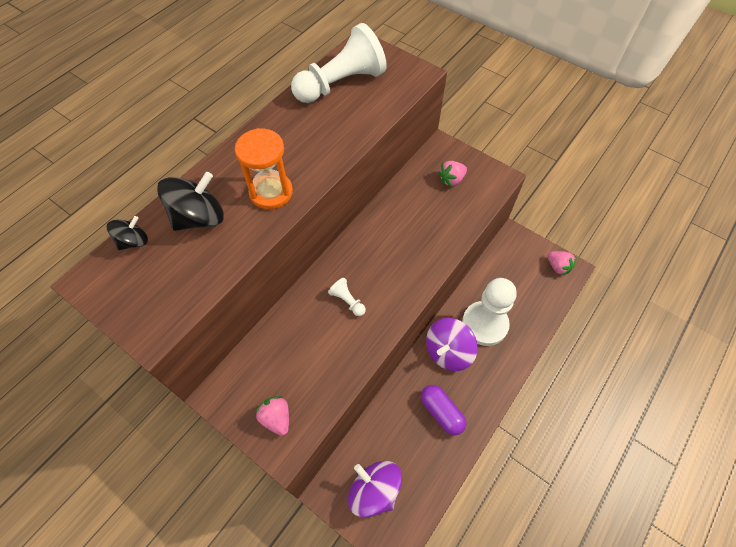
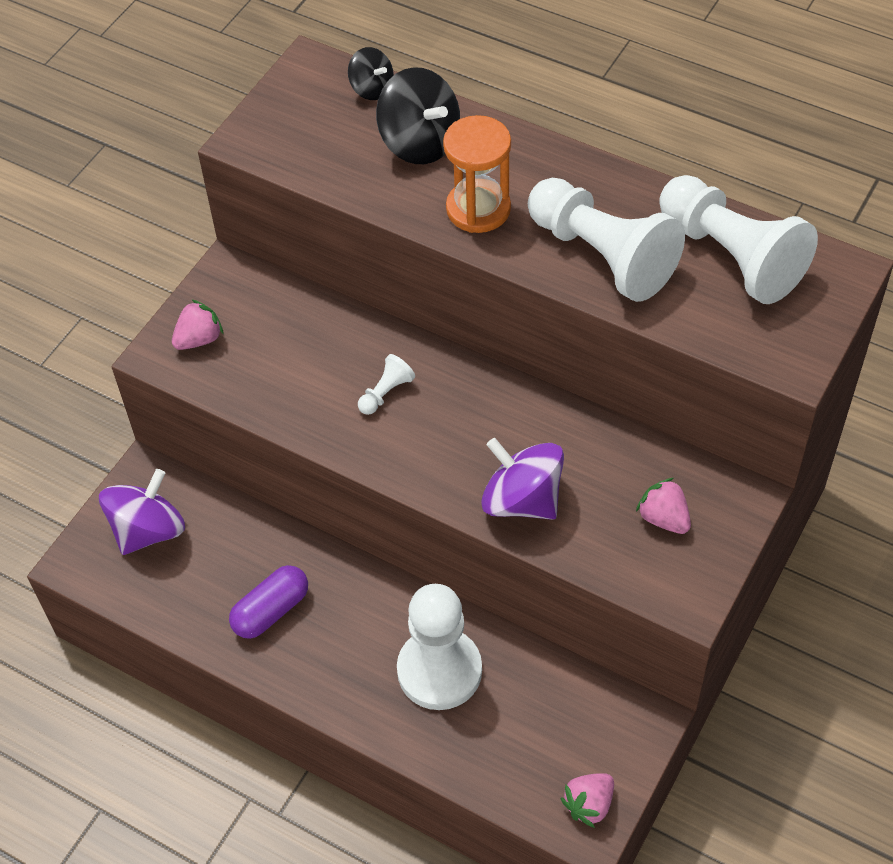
camera: 85 degrees right, 5 degrees down
(326, 137) = (602, 255): none -> white pawn
(448, 352) = (378, 614): purple spinning top -> purple spinning top (522, 500)

